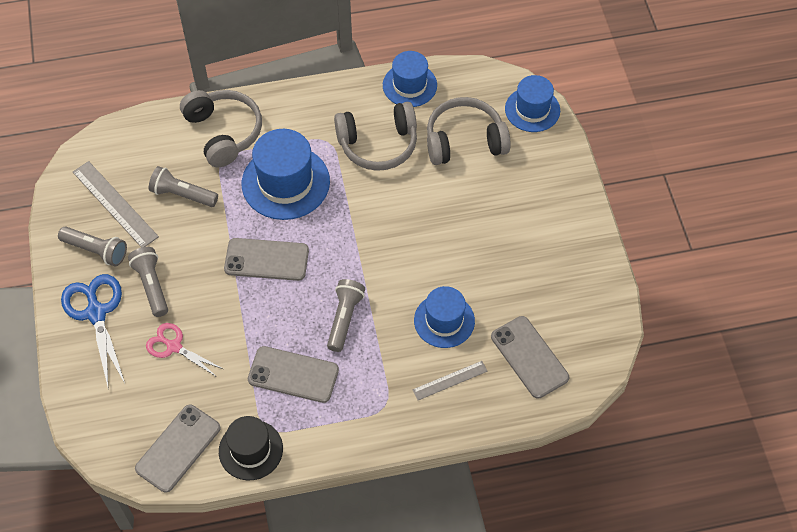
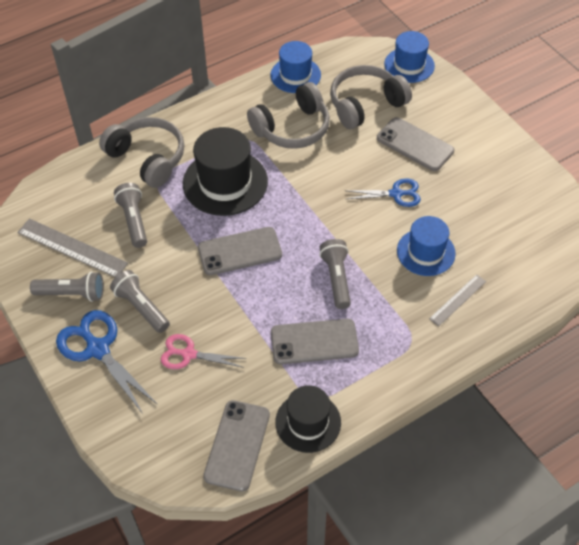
camera: 20 degrees left, 5 degrees down
(182, 195) = (134, 220): grey flashlight -> grey flashlight turned 75 degrees clockwise
(285, 182) = (225, 182): blue hat -> black hat
(446, 249) = (396, 194): none -> blue scissors
(529, 357) = (515, 258): grey phone -> grey phone (415, 144)

